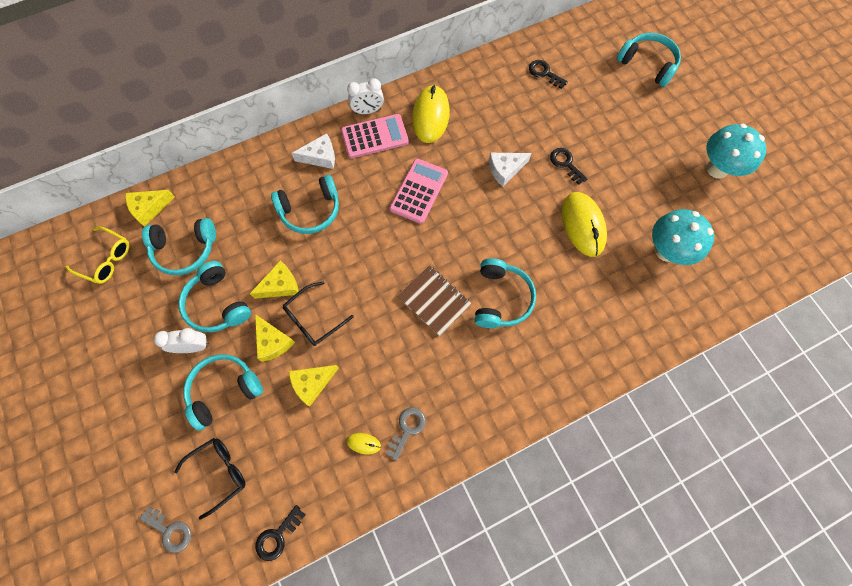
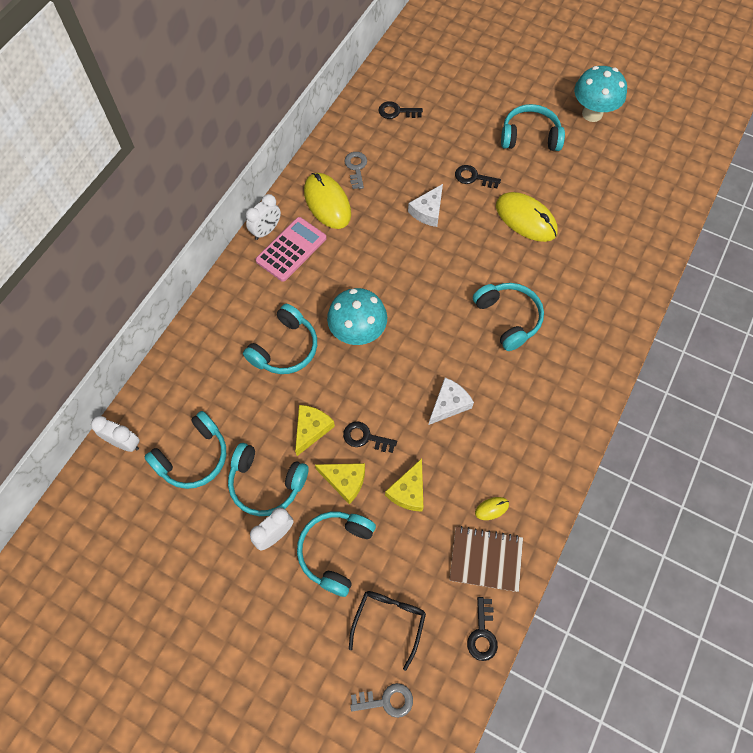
camera: 35 degrees left, 5 degrees down
(106, 259) = (120, 517): yellow glasses -> none
(149, 208) = (124, 443): yellow cheese -> white clock
(313, 319) = (365, 437): black glasses -> black key
(320, 157) = (255, 296): white cheese -> white cheese (449, 404)
(407, 429) = (517, 472): grey key -> grey key (356, 168)
(419, 191) = (369, 273): pink calculator -> none
(434, 300) = (455, 355): brown notebook -> brown notebook (485, 559)
(647, 64) = (475, 59): turquoise headphones -> turquoise headphones (530, 137)
(666, 251) = (604, 201): turquoise mushroom -> turquoise mushroom (358, 333)

